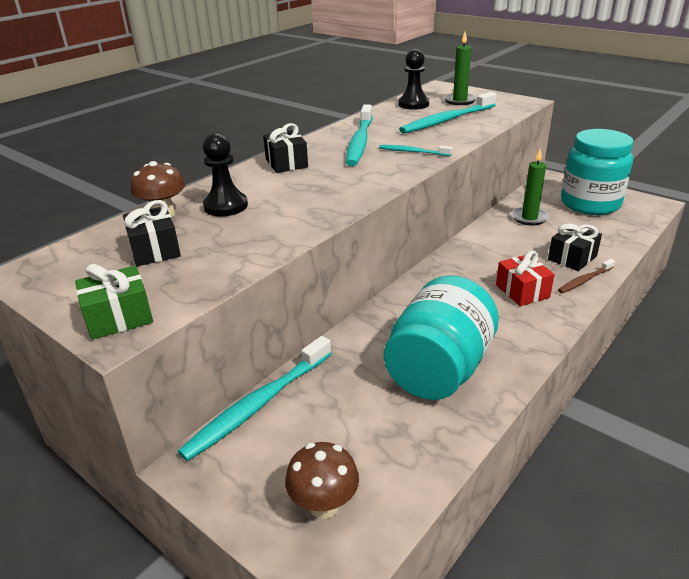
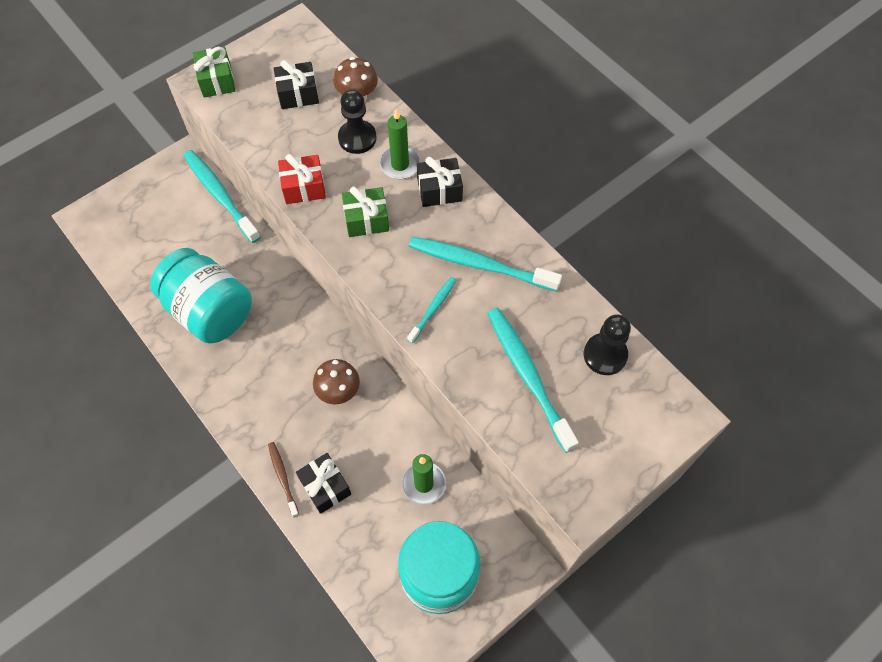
camera: 100 degrees right, 30 degrees up
(324, 505) = (126, 220): brown mushroom -> brown mushroom (339, 392)
(332, 188) = (366, 220): none -> green gift
(459, 101) = (608, 418): green candle -> green candle (400, 164)
(522, 291) = (285, 412): red gift -> red gift (304, 187)

